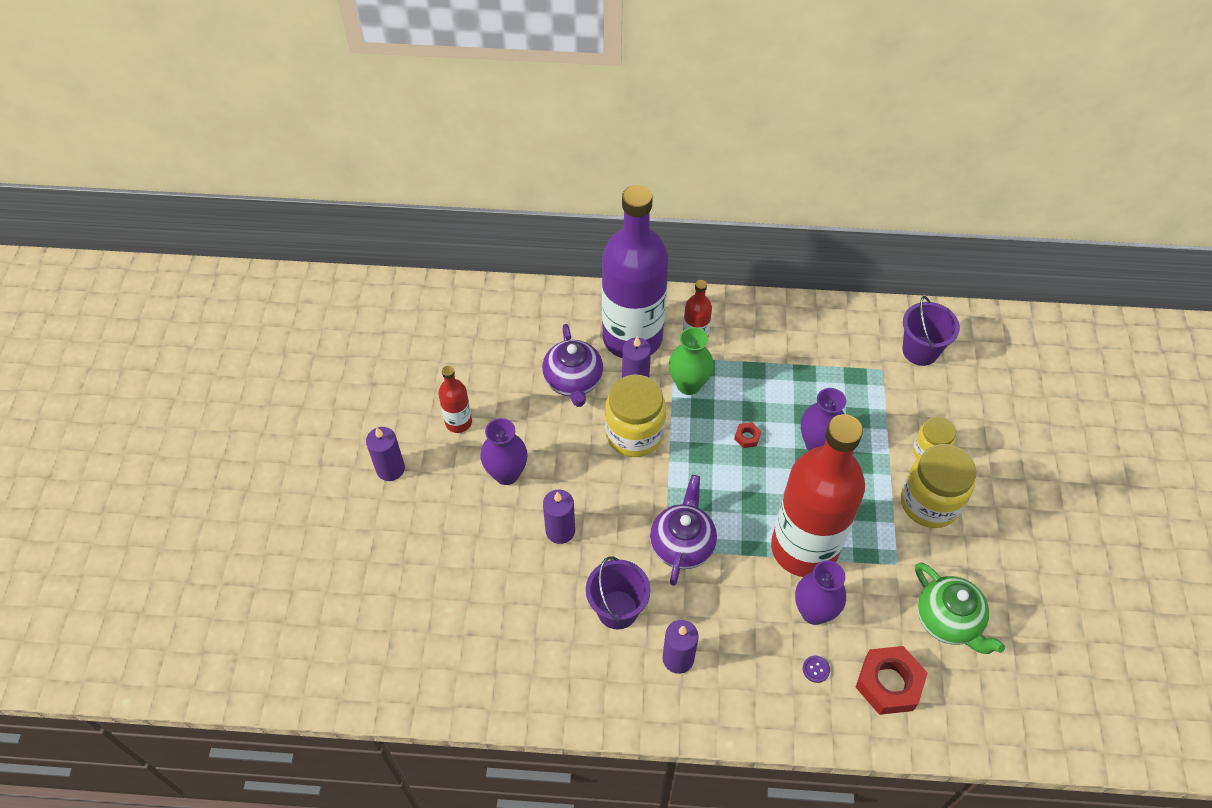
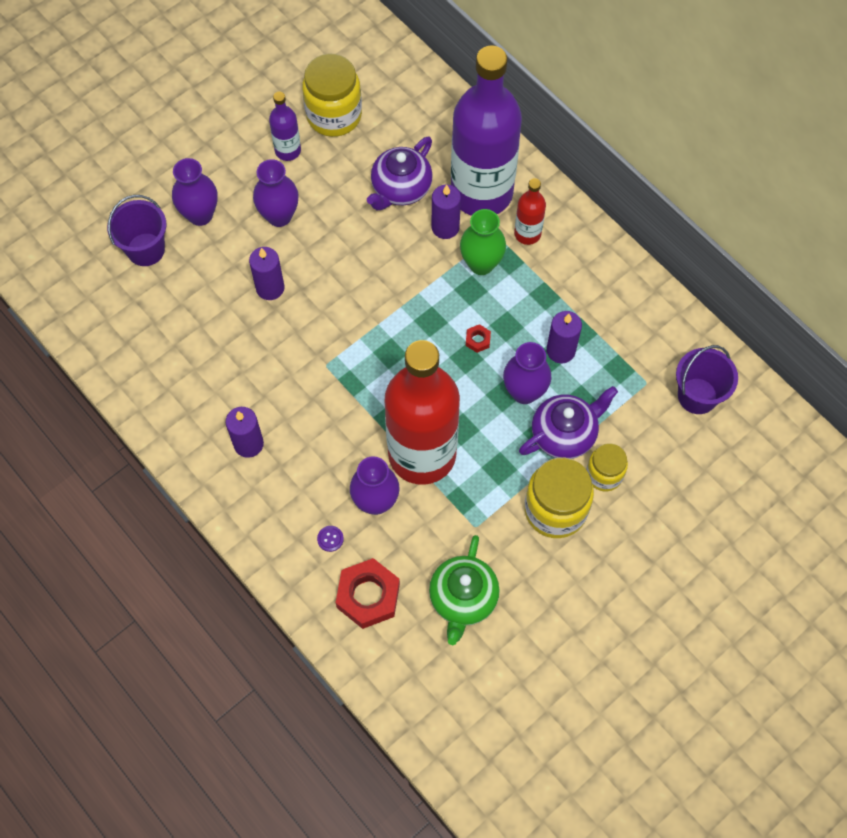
camera: 45 degrees right, 10 degrees up
(390, 469) = (208, 145): purple candle -> purple candle (560, 350)
(443, 525) = (200, 215): none -> purple vase
(458, 422) = (288, 150): red bottle -> purple bottle
(617, 609) = (247, 375): purple bucket -> purple bucket (146, 249)
(634, 434) = (399, 265): yellow jar -> yellow jar (334, 115)
(682, 544) = (341, 372): purple teapot -> purple teapot (564, 434)

